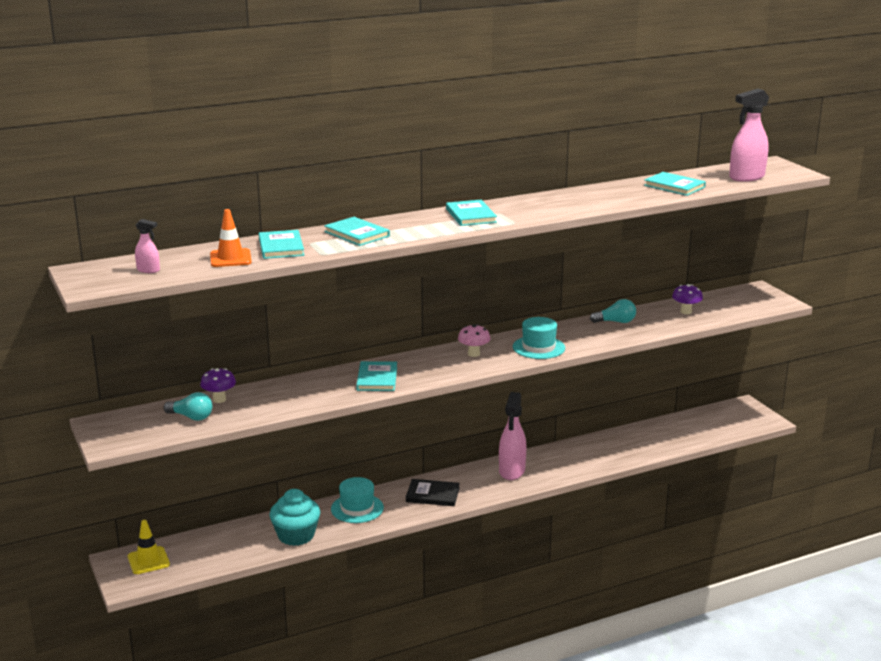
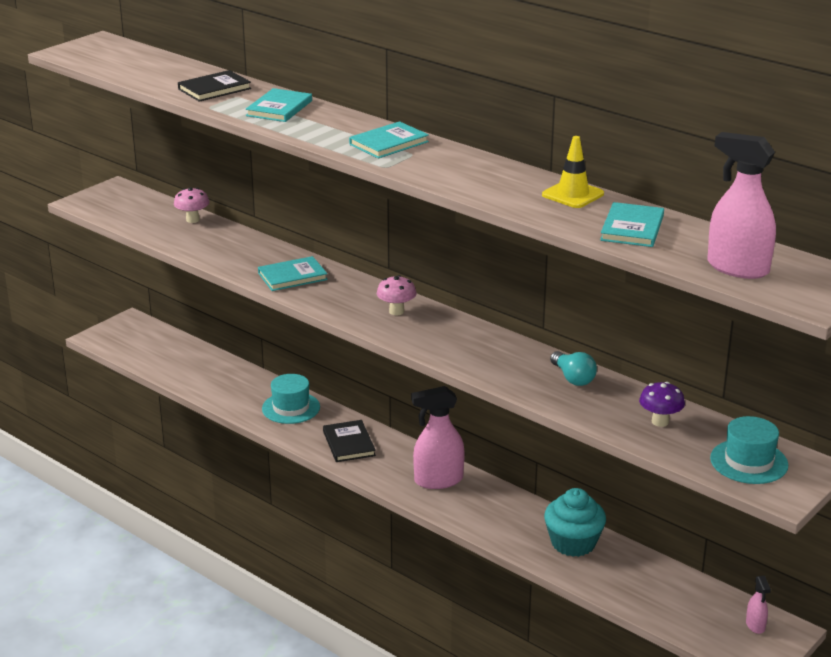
camera: 65 degrees right, 5 degrees up
(148, 270) = (117, 60): pink spray bottle -> pink spray bottle (755, 625)
(148, 560) = (137, 334): yellow traffic cone -> yellow traffic cone (573, 194)
(191, 417) = (151, 218): turquoise light bulb -> none
(219, 399) = (192, 220): purple mushroom -> pink mushroom
(230, 258) = (168, 78): orange traffic cone -> none
(281, 247) = (214, 89): turquoise book -> black book
(296, 535) = (221, 390): turquoise cupcake -> turquoise cupcake (573, 543)
(538, 347) = (448, 344): turquoise hat -> turquoise hat (749, 462)

